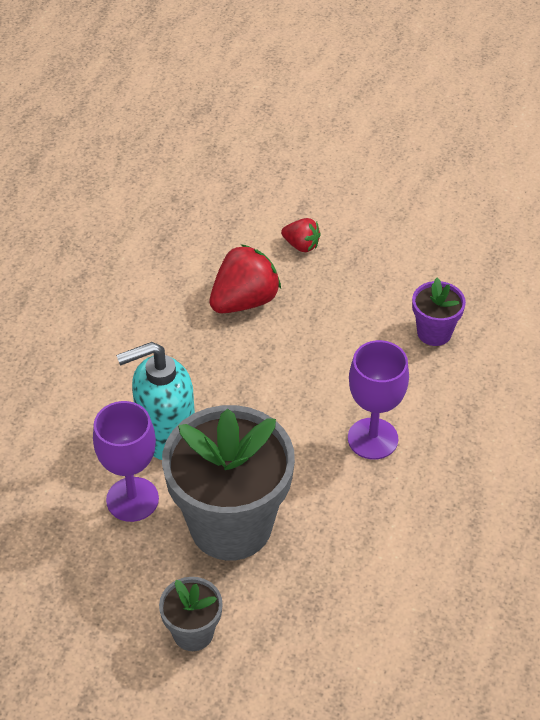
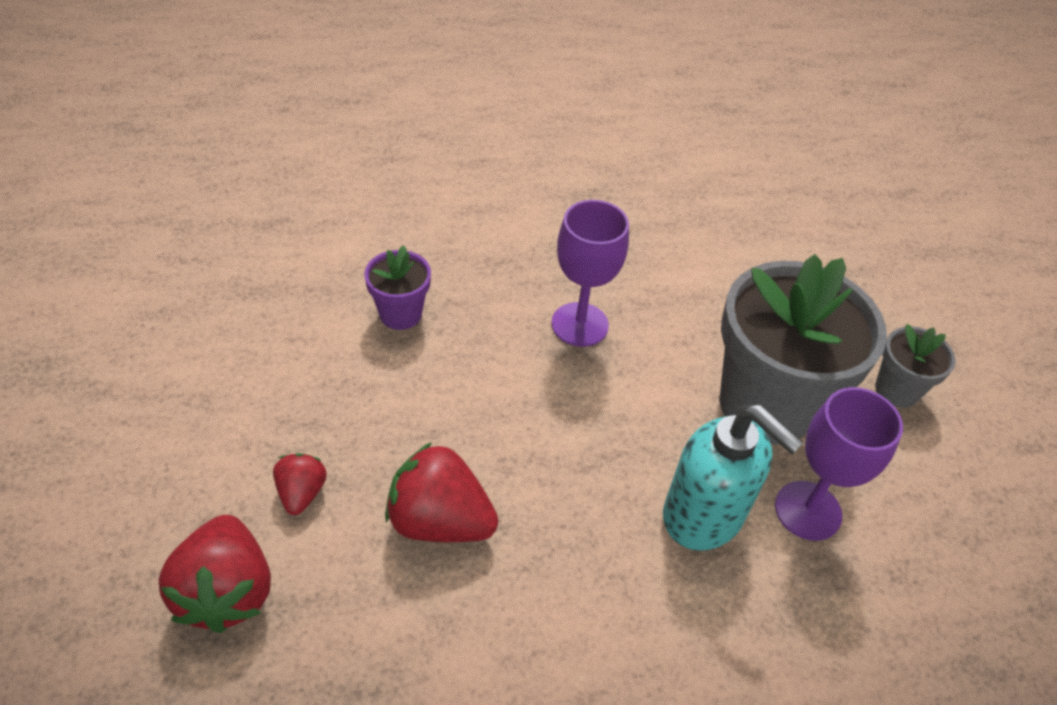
camera: 120 degrees left, 0 degrees up
(253, 203) = (227, 591): none -> red strawberry

